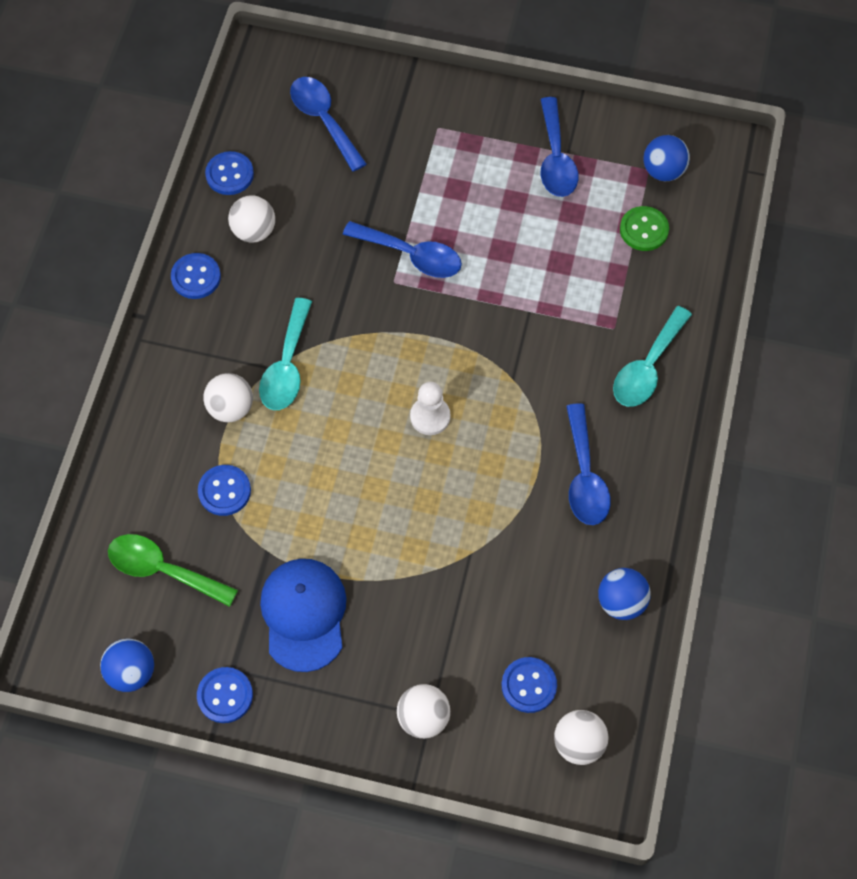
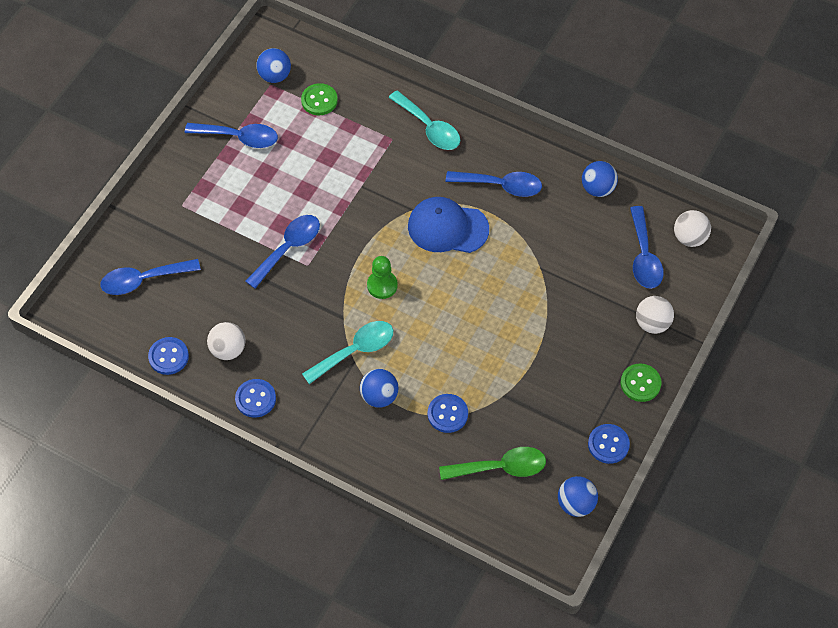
camera: 75 degrees left, 5 degrees down
(163, 570) = (500, 467): green spoon -> green spoon turned 135 degrees counterclockwise
(231, 408) = (379, 396): white ball -> blue ball
(287, 365) = (355, 351): turquoise spoon -> turquoise spoon turned 60 degrees counterclockwise
(304, 614) = (559, 381): blue cap -> blue cap (447, 228)
(326, 719) = (640, 383): none -> green button
(388, 372) = (382, 285): none -> green pawn
(430, 416) = (427, 267): white pawn -> none
(529, 685) = (643, 256): blue button -> blue spoon

